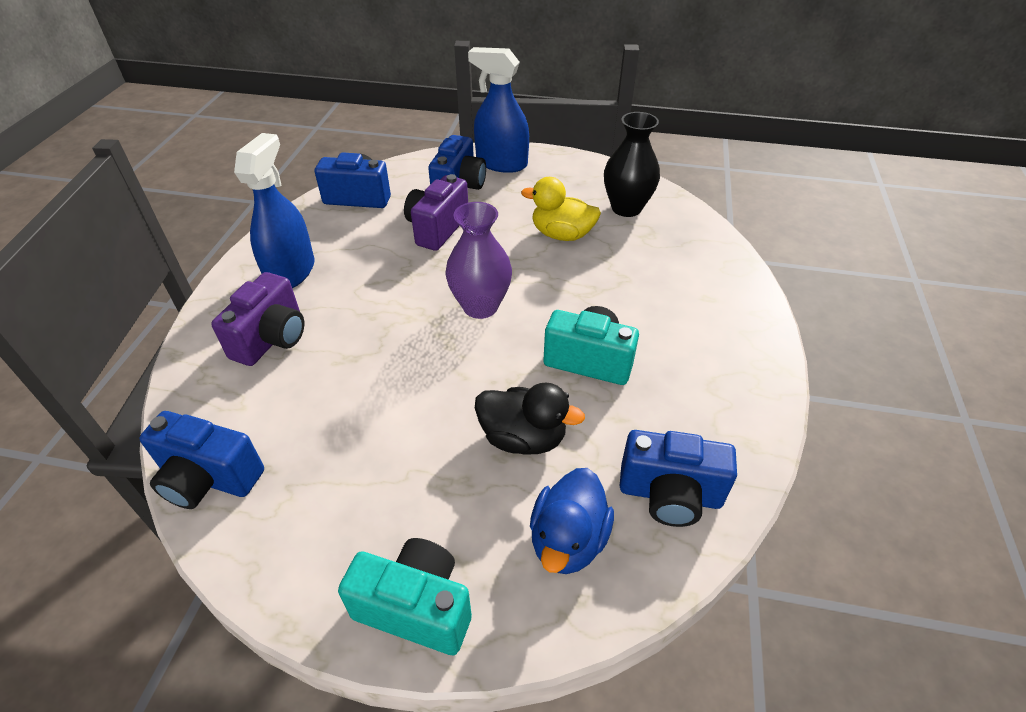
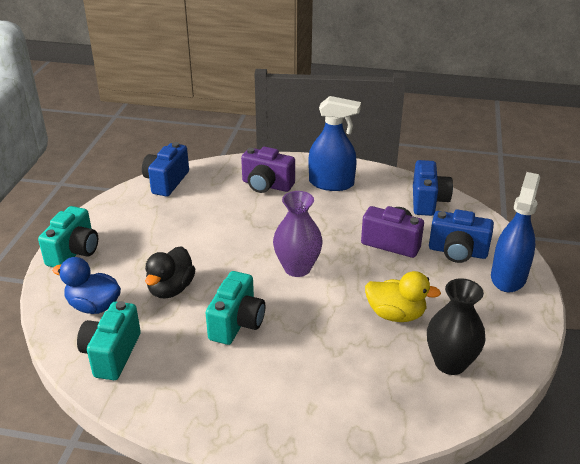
camera: 90 degrees right, 10 degrees down
(562, 235) = (396, 314): yellow duck -> yellow duck turned 90 degrees clockwise
(670, 494) = (112, 354): blue camera -> turquoise camera

